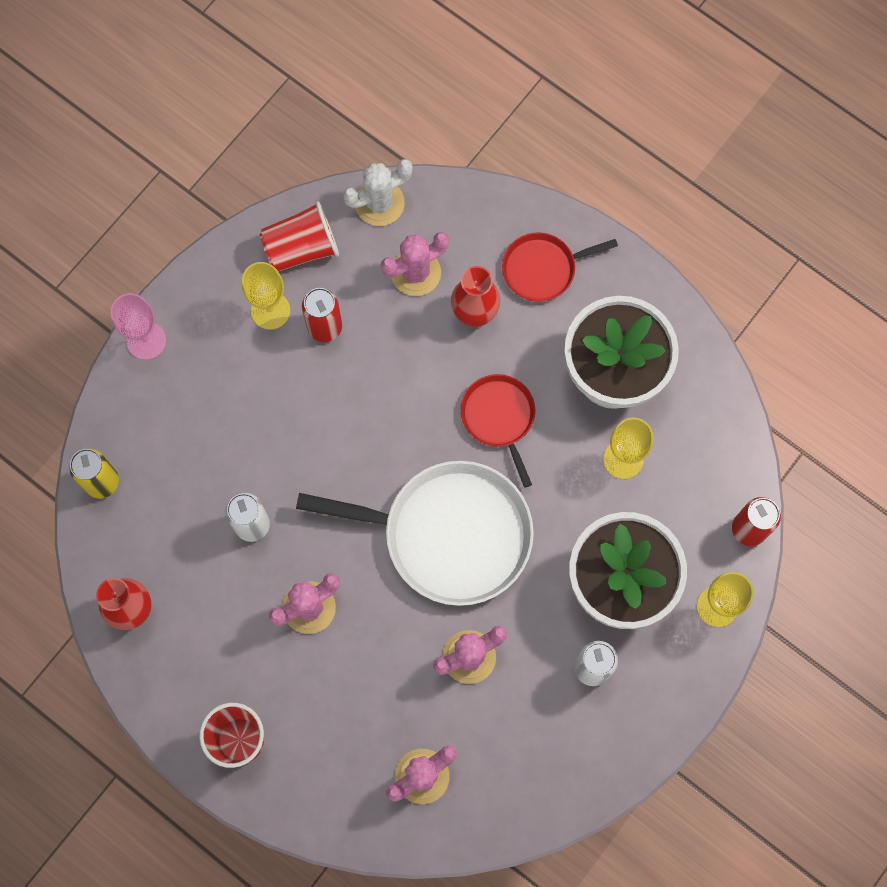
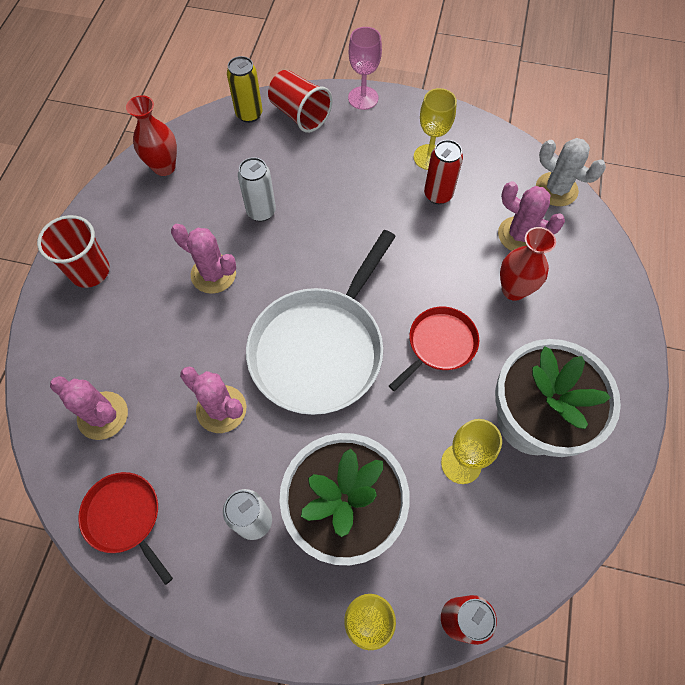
camera: 65 degrees right, 10 degrees down
(302, 248) = (488, 157): red cup -> red cup (300, 114)
(449, 534) = (320, 348): white pan -> white pan turned 45 degrees clockwise
(543, 269) = (585, 324): red pan -> red pan (125, 517)

